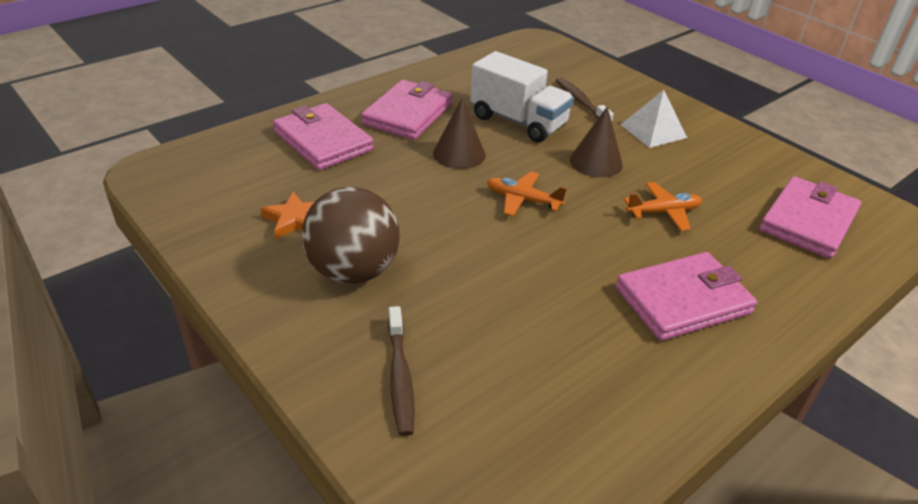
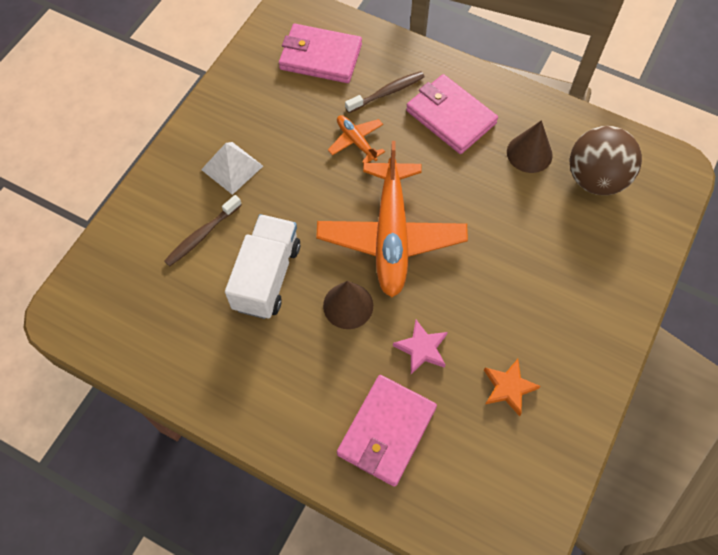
camera: 110 degrees left, 25 degrees up
(353, 271) = (539, 315): brown ball -> brown ball (595, 179)
(382, 181) = (422, 348): none -> pink star
(400, 377) = (608, 245): brown toothbrush -> brown toothbrush (387, 92)
(408, 114) = (299, 378): pink wallet -> none
(522, 200) = (391, 236): orange plane -> orange plane, size x2.22
(596, 162) = (307, 199): brown cone -> brown cone (529, 153)

